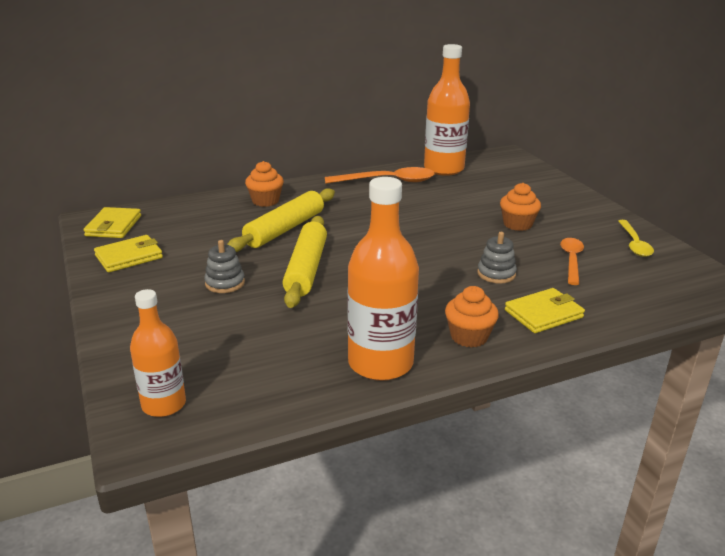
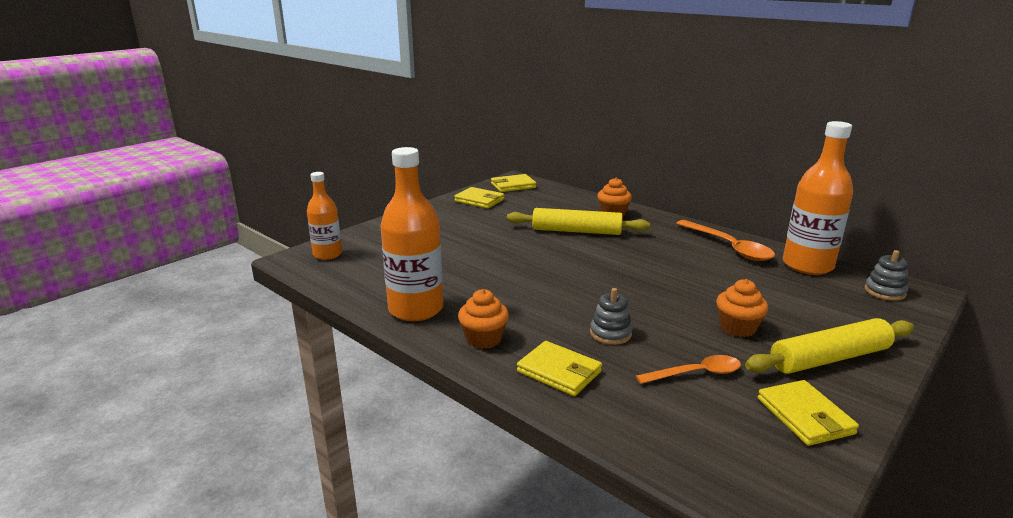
camera: 65 degrees right, 5 degrees down
(225, 283) = (475, 233): grey stacking toy -> grey stacking toy (884, 292)
(306, 269) = (524, 253): yellow rolling pin -> yellow rolling pin (829, 358)
(634, 244) = (804, 416): yellow spoon -> yellow wallet

